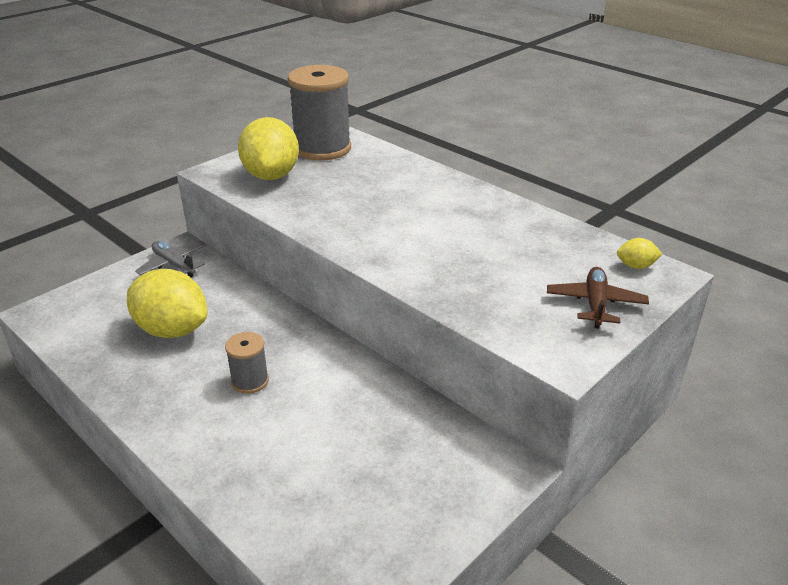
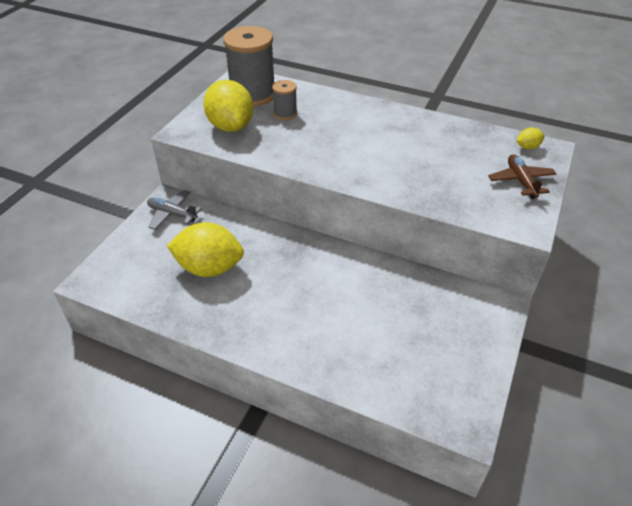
camera: 20 degrees left, 10 degrees up
(250, 381) = (295, 292): grey spool -> grey spool (285, 113)

